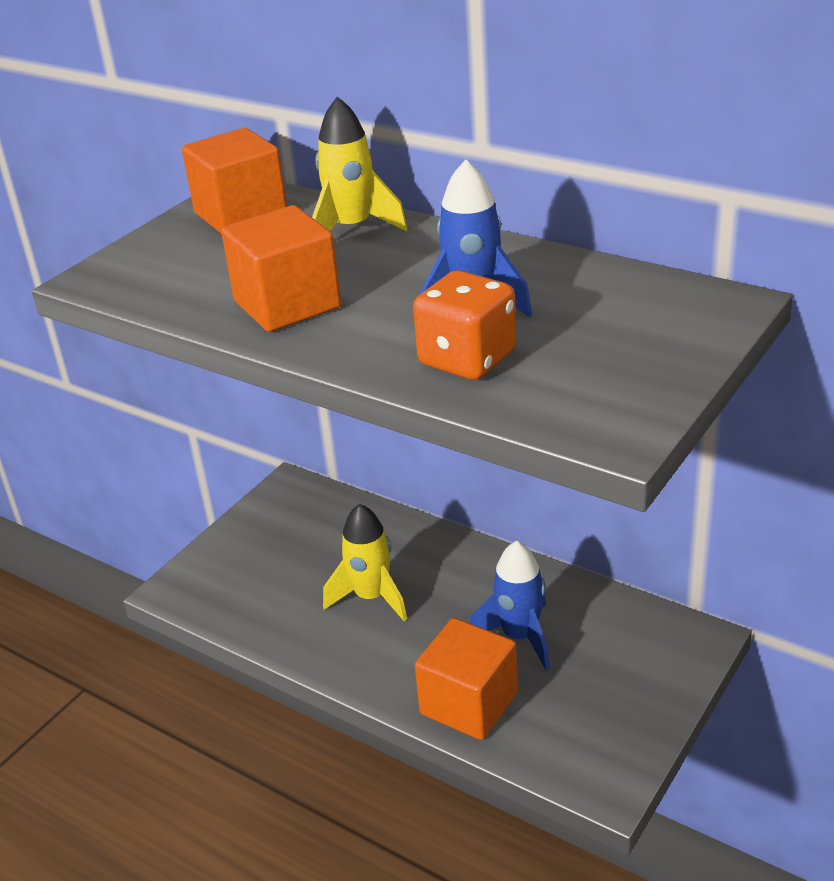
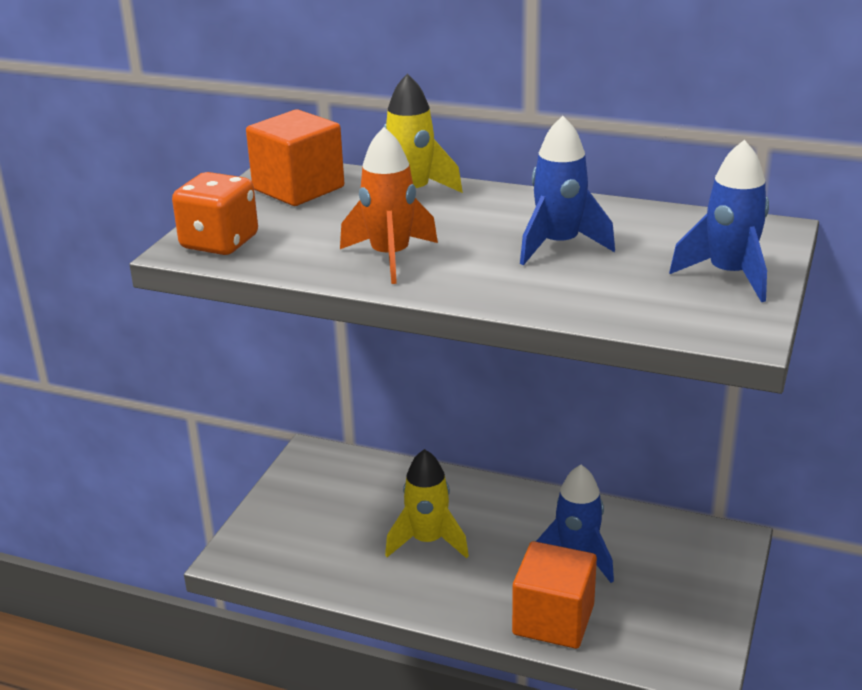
camera: 15 degrees left, 5 degrees down
(287, 304) = (390, 257): orange cube -> orange rocket
(467, 359) = (580, 287): orange dice -> orange dice (219, 242)
(643, 358) = (729, 275): none -> blue rocket

